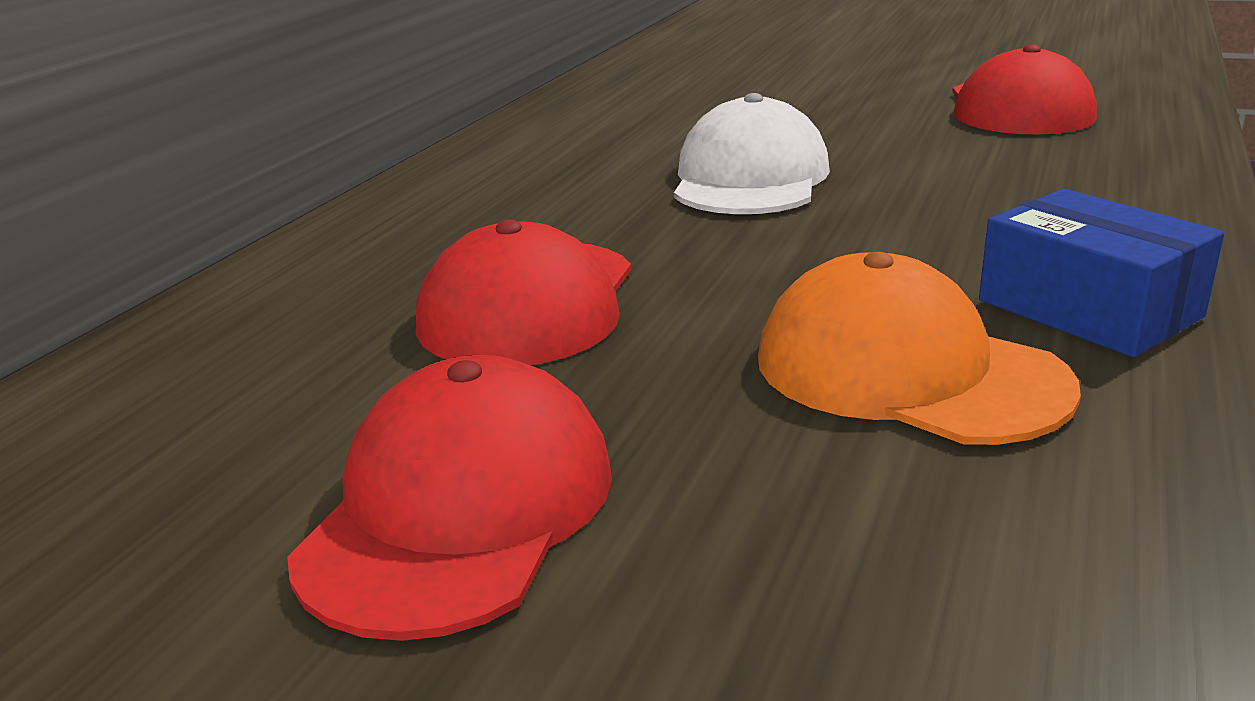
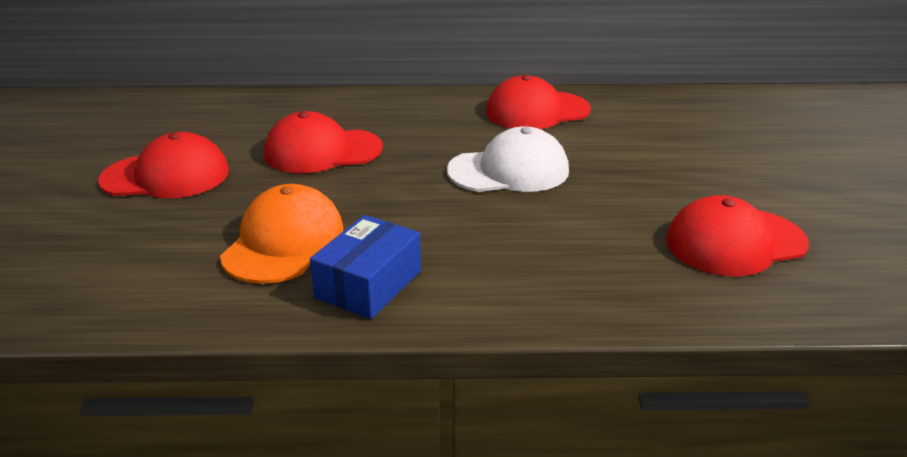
camera: 65 degrees right, 5 degrees up
(561, 140) = (537, 111): none -> red cap

